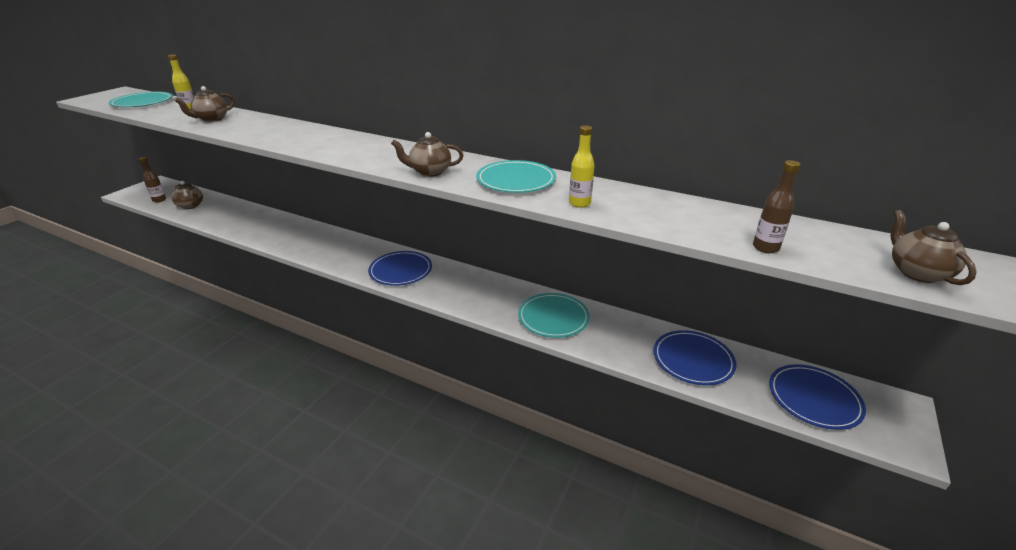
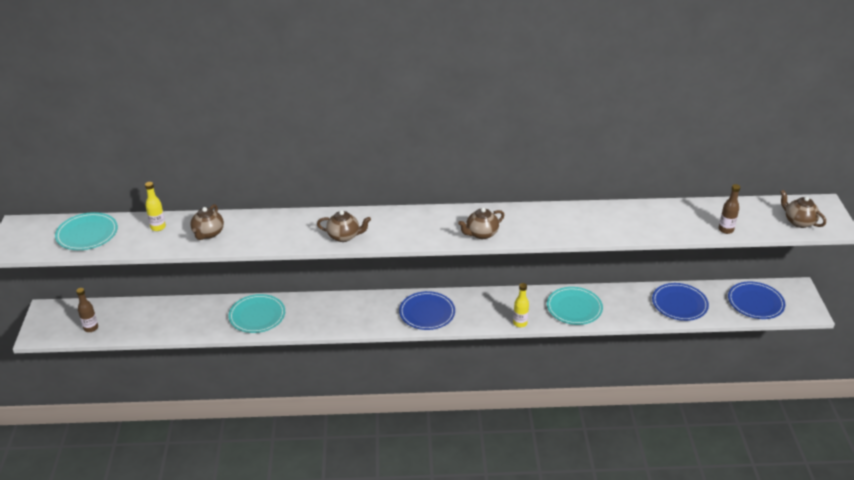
camera: 30 degrees left, 5 degrees up
(191, 206) = (138, 322): brown teapot -> brown teapot (344, 236)
(516, 180) = (546, 221): turquoise plate -> turquoise plate (257, 315)
(579, 203) = (605, 230): yellow bottle -> yellow bottle (520, 323)

